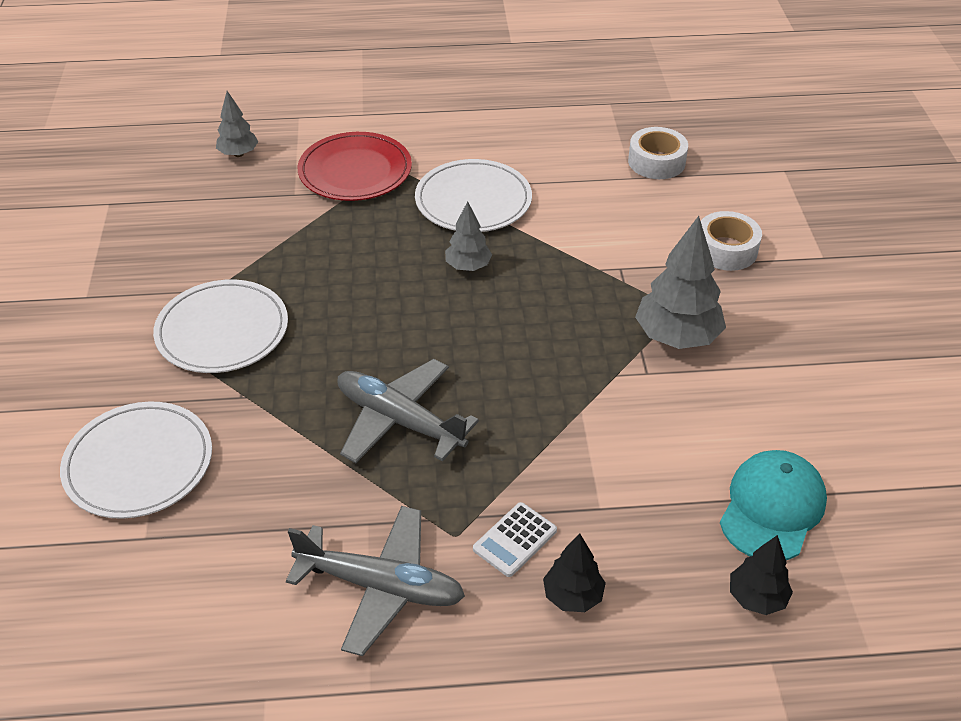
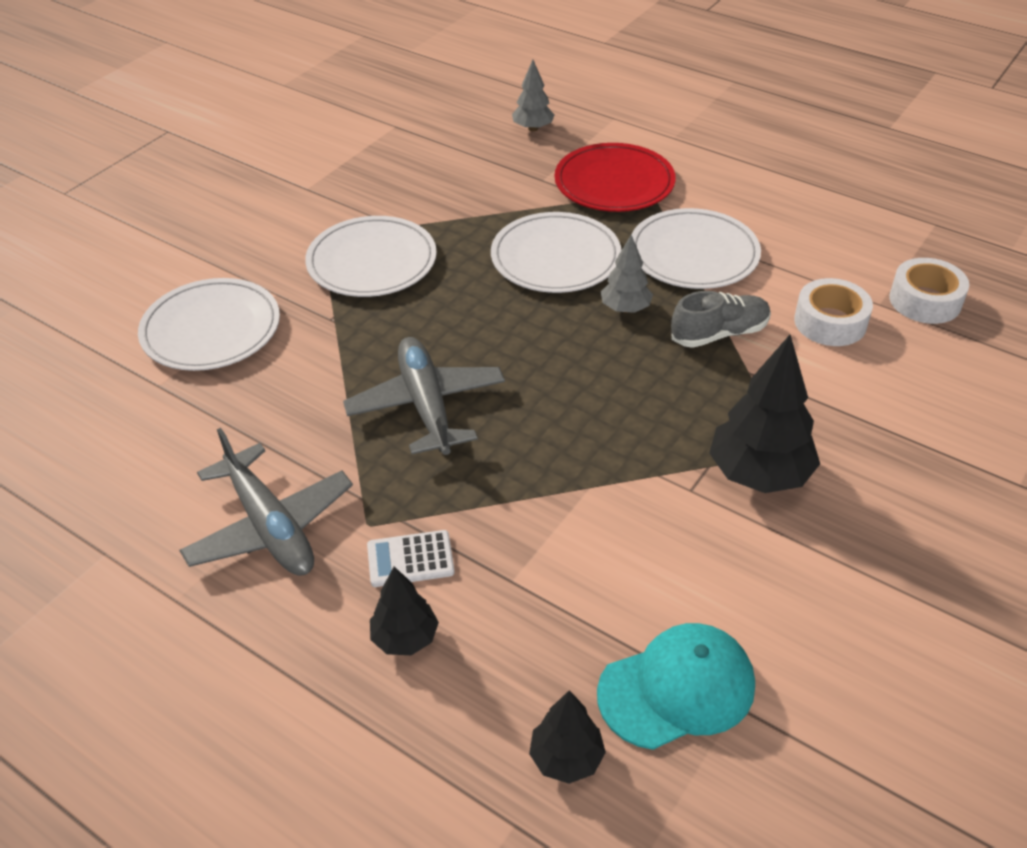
camera: 40 degrees right, 0 degrees up
(373, 253) = (555, 257): none -> white plate
(552, 252) = (719, 334): none -> grey shoe
(677, 337) = (759, 474): grey tree -> black tree
(726, 250) = (908, 420): white tape -> white tape (830, 322)

